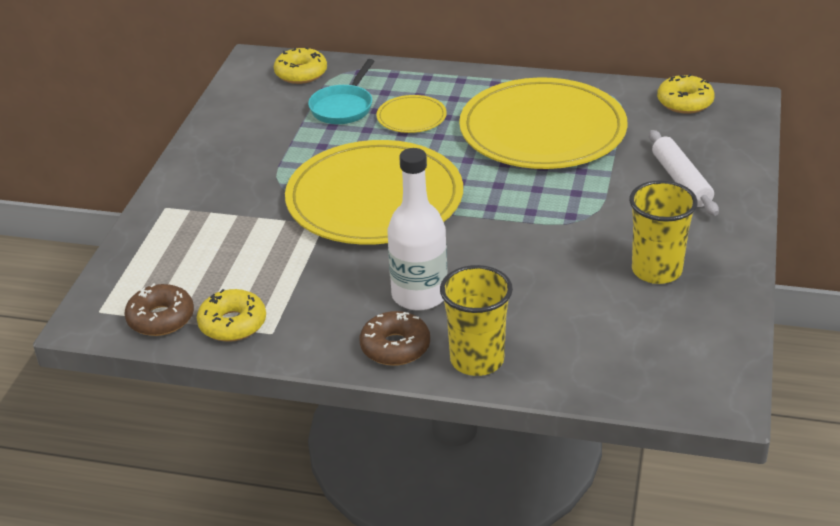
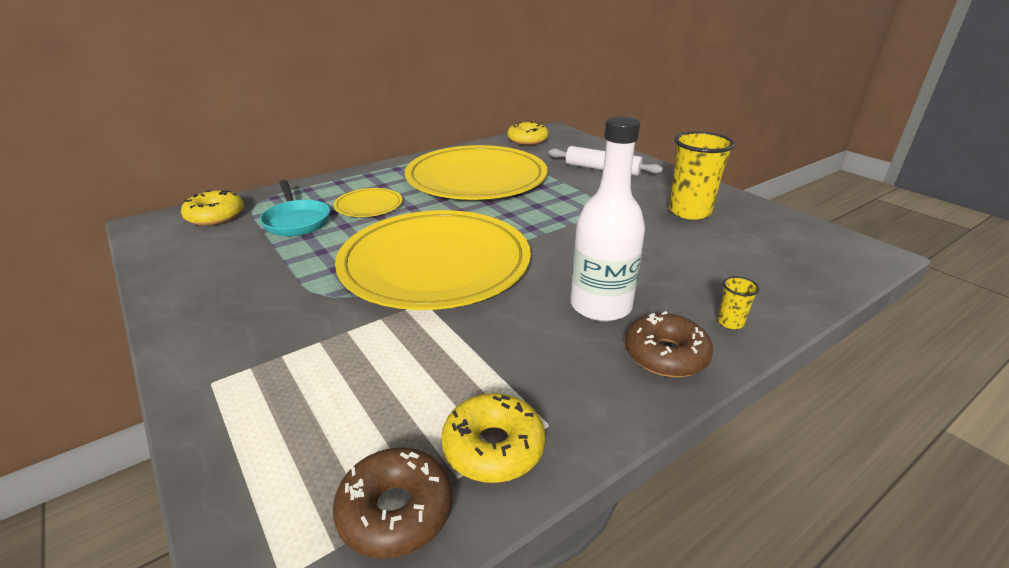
camera: 50 degrees left, 5 degrees down
(477, 360) = (730, 322): yellow cup -> yellow cup, size x0.44

